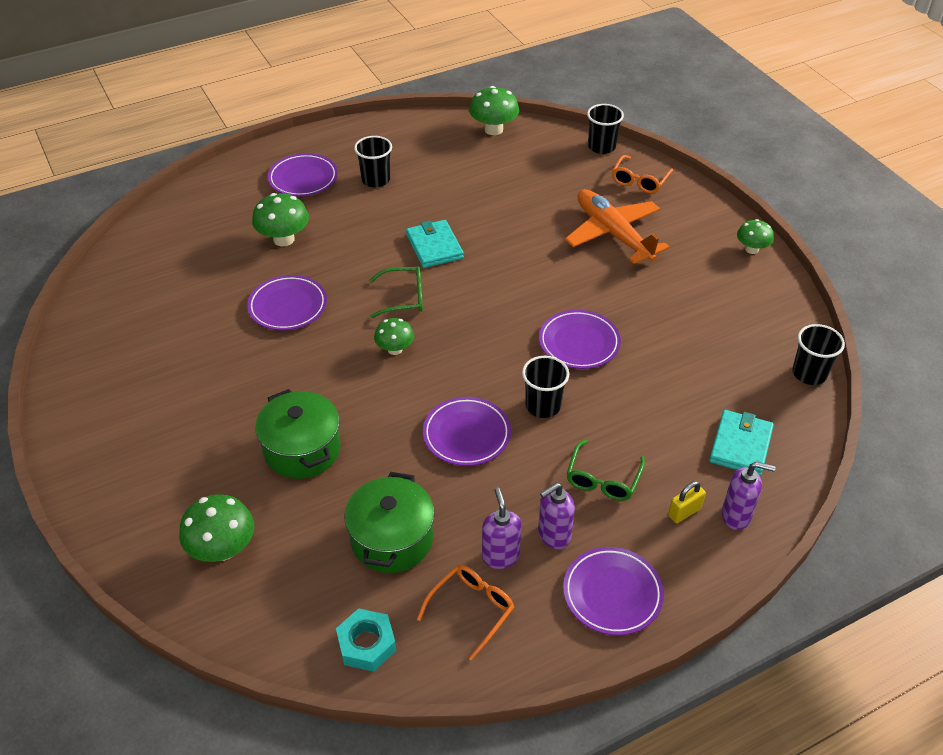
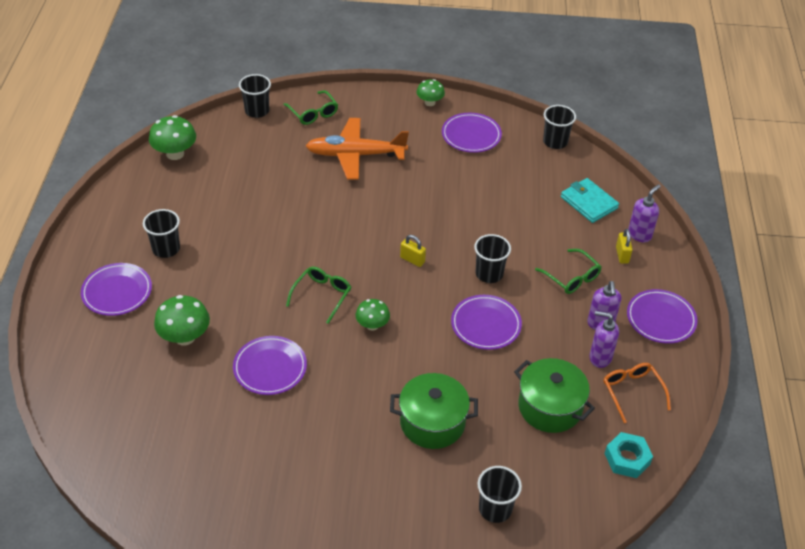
camera: 60 degrees left, 0 degrees up
(223, 549) = (495, 509): green mushroom -> black cup
(434, 247) = (280, 252): turquoise wallet -> none
(508, 338) = (412, 260): none -> yellow padlock
(579, 343) = (446, 227): purple plate -> purple plate (471, 135)
(639, 180) = (313, 113): orange glasses -> green glasses

